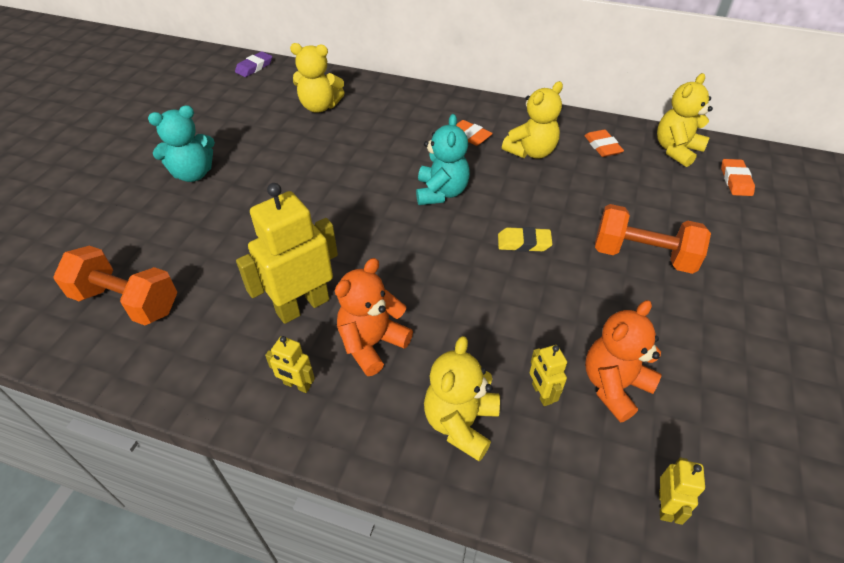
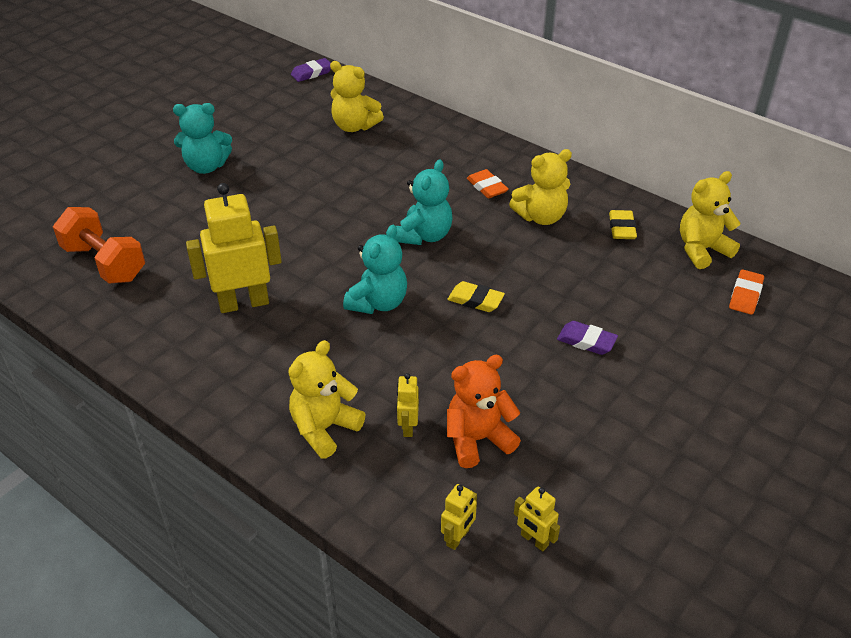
camera: 20 degrees right, 5 degrees down
(297, 385) = (207, 363): yellow robot -> yellow robot (534, 540)
(372, 344) = (285, 348): orange teddy bear -> none
(436, 269) = (378, 303): none -> turquoise teddy bear
(602, 146) = (622, 228): orange eraser -> yellow eraser
(642, 256) = (586, 341): orange dumbbell -> purple eraser

